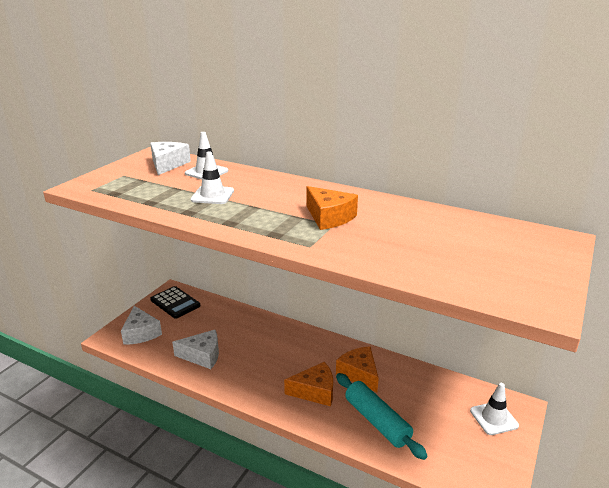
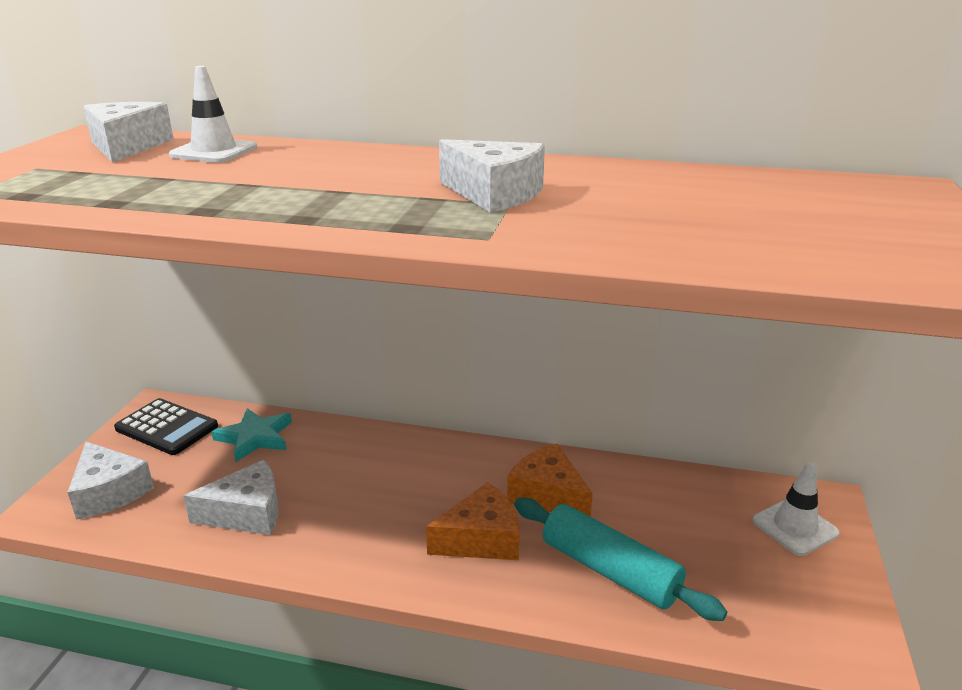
camera: 15 degrees left, 0 degrees up
(212, 195) = (243, 182): white traffic cone -> none
(217, 315) = (255, 437): none -> turquoise star
(329, 217) = (494, 194): orange cheese -> white cheese

